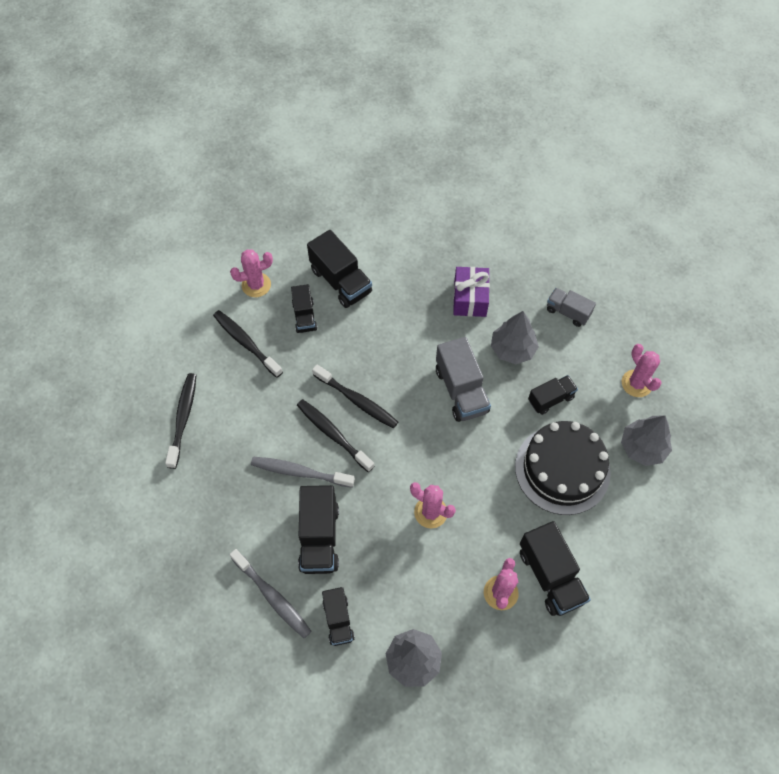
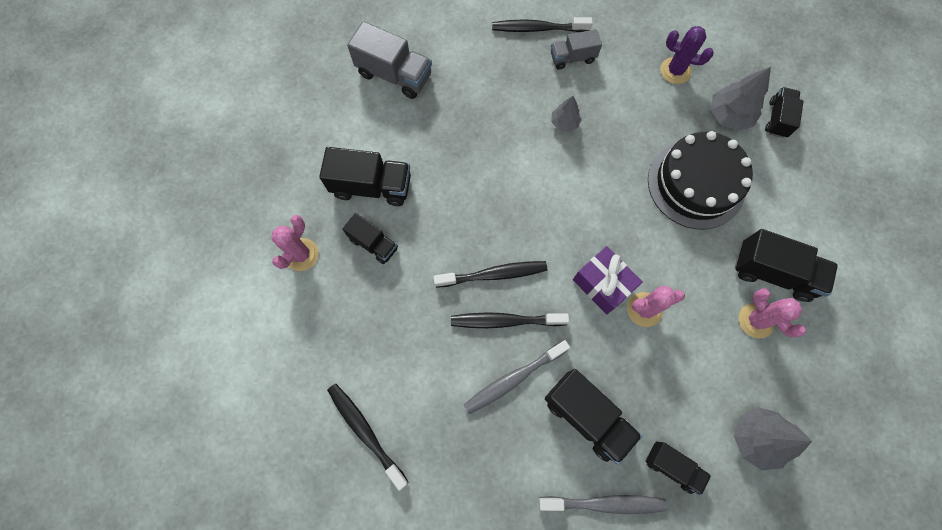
camera: 45 degrees left, 10 degrees up
(246, 343) = (348, 313): black toothbrush -> black toothbrush (537, 29)
(461, 390) = (562, 190): grey truck -> grey truck (394, 75)
(470, 299) = (490, 110): purple gift -> purple gift (602, 284)
(512, 349) = (564, 122): grey tree -> grey tree, size x0.60
(550, 399) = (632, 137): black truck -> black truck (777, 119)
(636, 383) = (675, 71): pink cactus -> purple cactus

